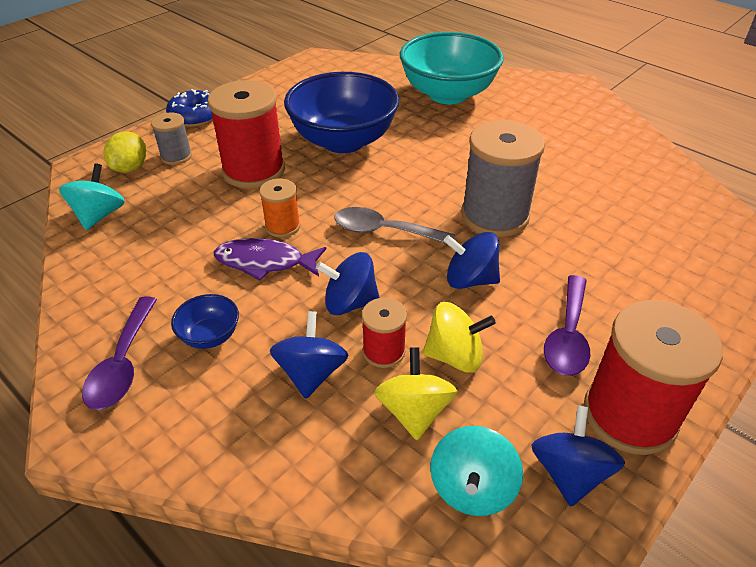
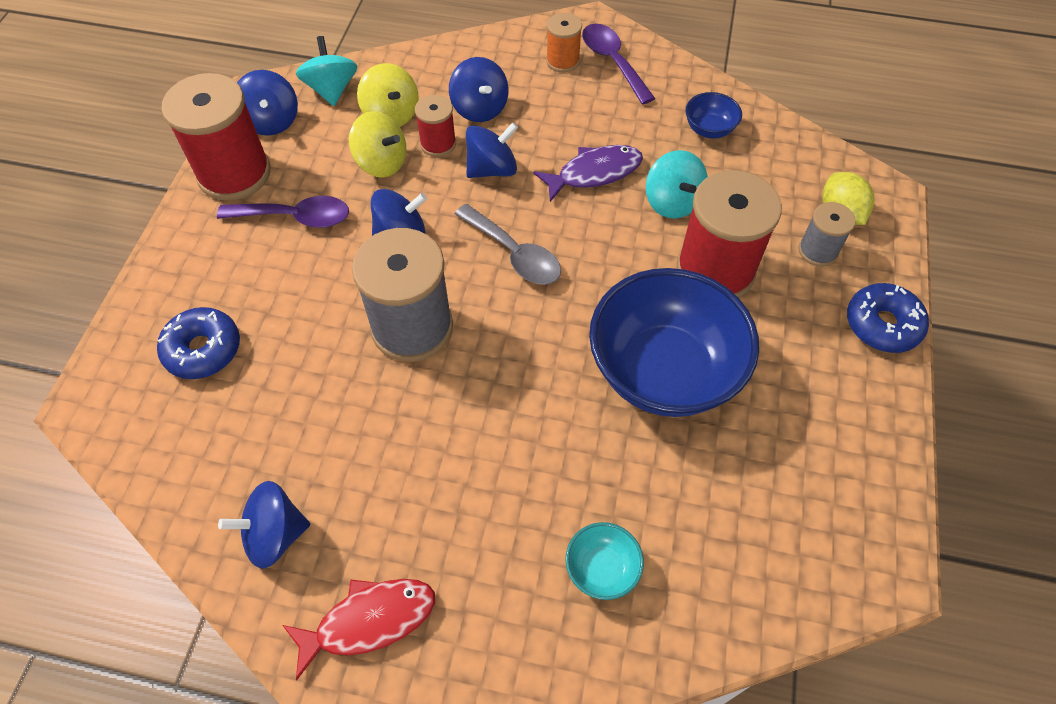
camera: 150 degrees right, 15 degrees up
(99, 215) = (789, 151): turquoise spinning top -> turquoise spinning top (672, 202)
(210, 336) = (575, 101): blue bowl -> blue bowl (709, 129)
(282, 226) = (615, 215): orange spool -> orange spool (562, 61)
(384, 231) = (514, 254): grey spoon -> grey spoon turned 60 degrees clockwise
(448, 94) = (602, 569): turquoise bowl -> turquoise bowl, size x0.42
(455, 356) = (381, 162): yellow spinning top -> yellow spinning top turned 120 degrees counterclockwise
(568, 336) = (295, 217): purple spoon -> purple spoon turned 105 degrees clockwise
(579, 114) = (369, 621): none -> red fish
(627, 155) = (275, 535): none -> blue spinning top
(673, 260) = (203, 349): none -> blue donut

